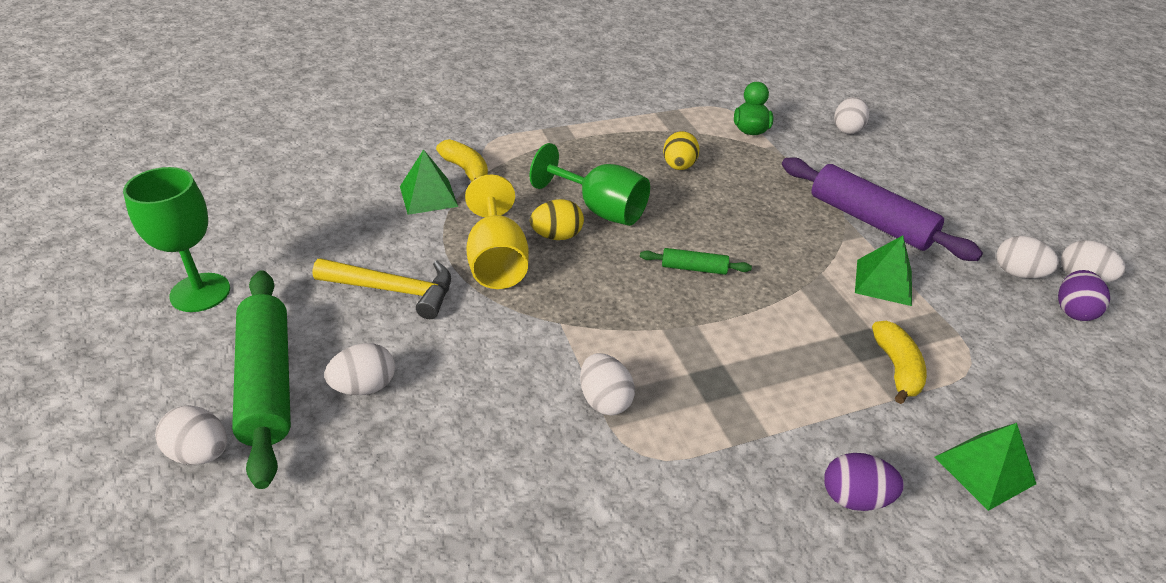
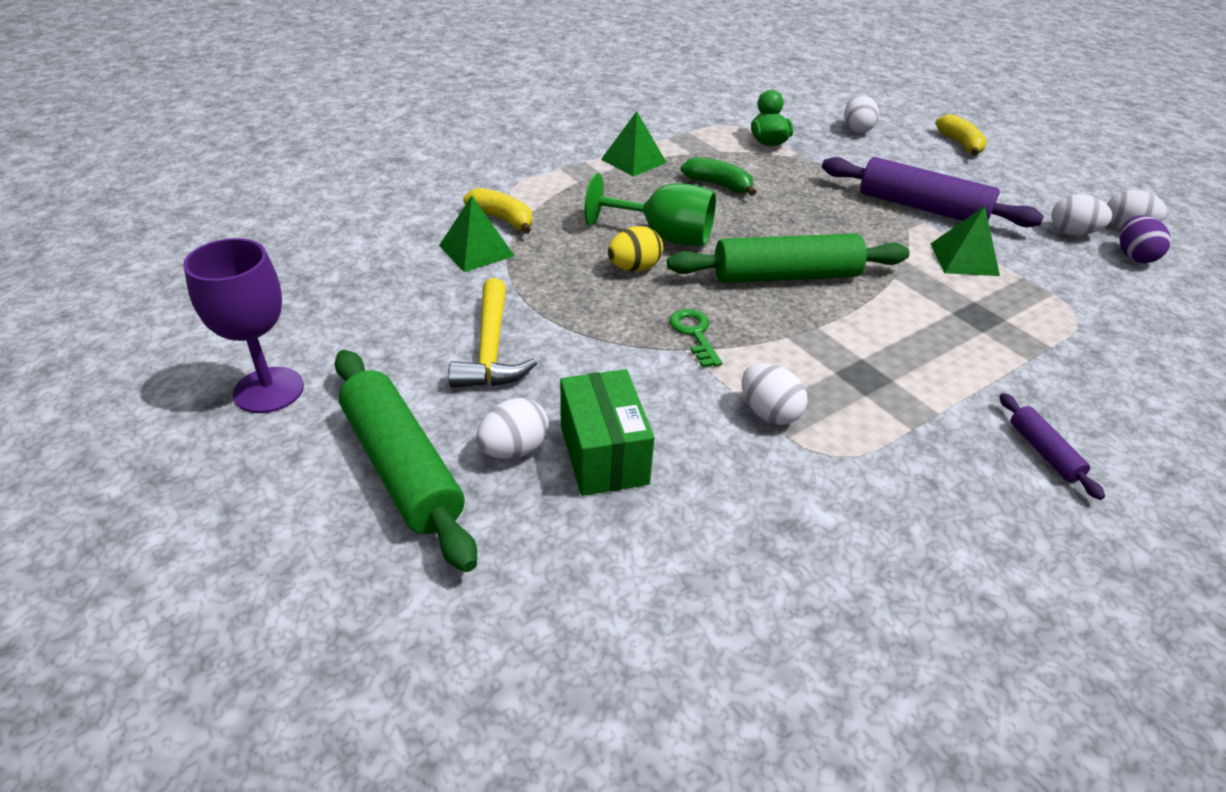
camera: 15 degrees left, 0 degrees up
(200, 292) = (269, 390): green goblet -> purple goblet
(200, 453) = (365, 555): white egg -> none
(393, 290) = (491, 349): yellow hammer -> yellow hammer turned 90 degrees clockwise
(437, 407) = (603, 454): none -> green box
(496, 261) = (585, 302): yellow goblet -> none
(577, 310) = (694, 334): none -> green key
(678, 166) = (718, 185): yellow egg -> green banana
(693, 268) = (785, 276): green rolling pin -> green rolling pin, size x2.11
(854, 498) = (1044, 452): purple egg -> purple rolling pin
(896, 368) = (1017, 332): yellow banana -> yellow banana (960, 144)
(984, 470) = (1137, 404): green pyramid -> green pyramid (633, 161)

